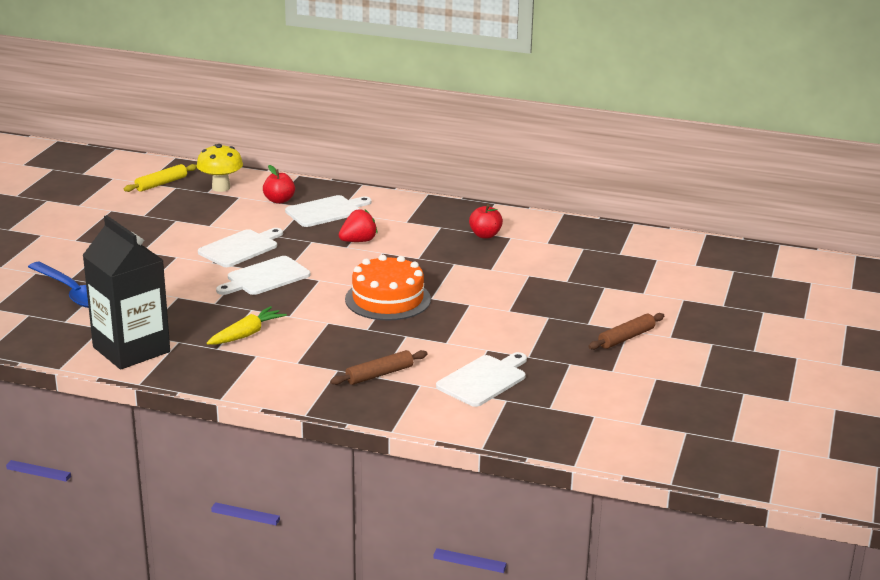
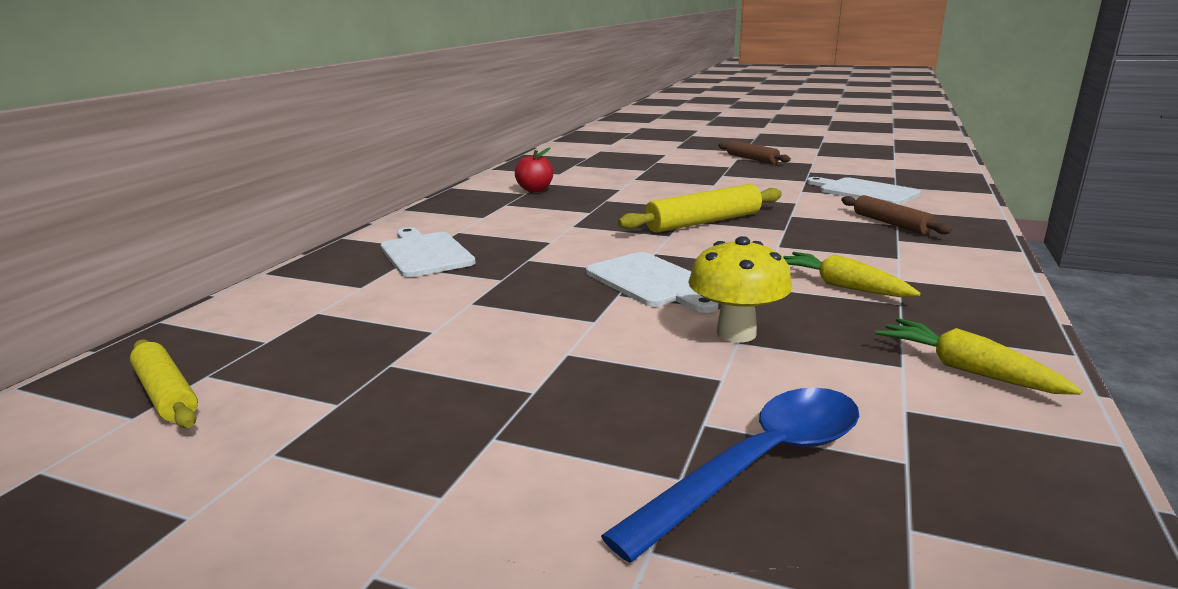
camera: 85 degrees left, 5 degrees down
(131, 349) = (966, 370): black carton -> yellow carrot
(221, 188) = (258, 329): yellow mushroom -> yellow mushroom (736, 333)
(240, 248) = (541, 302): white cutting board -> none
(279, 200) = (360, 282): red apple -> none
(358, 241) = (535, 236): red strawberry -> none
(388, 299) = (703, 222): orange cake -> yellow rolling pin

